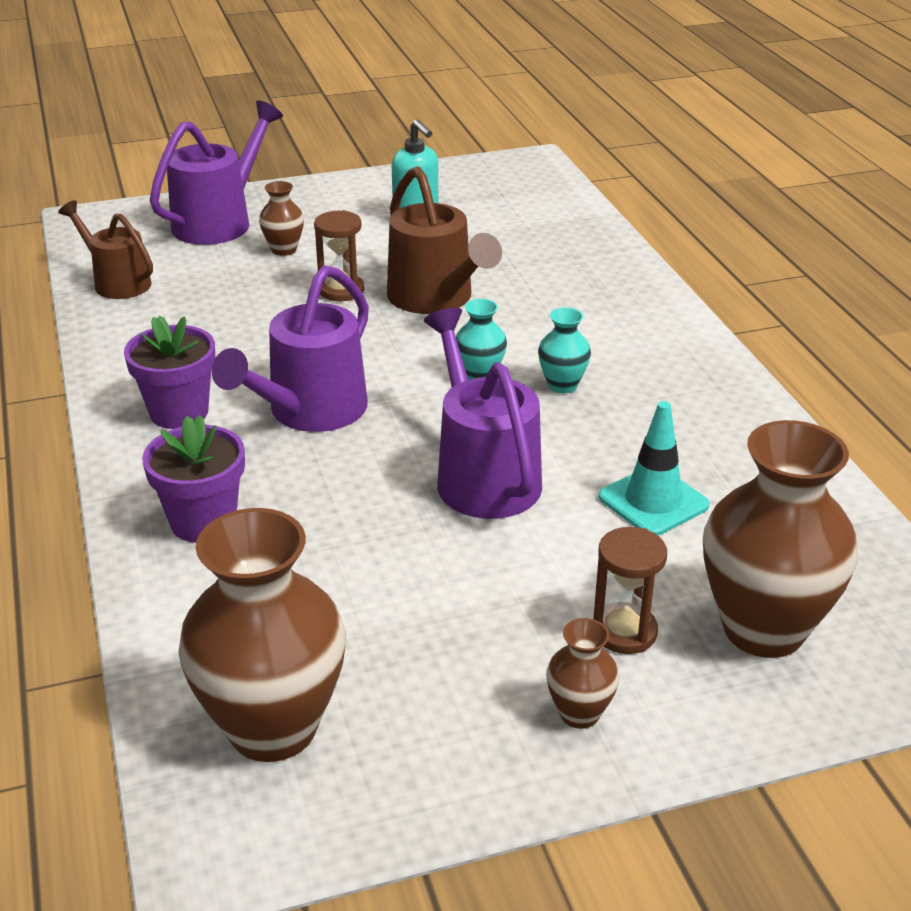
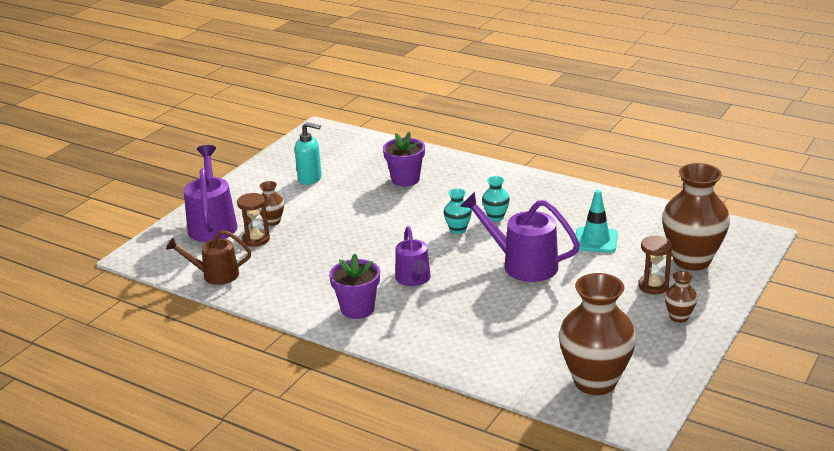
camera: 40 degrees left, 5 degrees down
(203, 522) = (447, 339): purple flower pot -> purple flower pot (405, 179)
(309, 413) = (414, 279): purple watering can -> purple watering can, size x0.66
(341, 290) = (335, 226): brown hourglass -> brown hourglass (256, 239)
(436, 299) = (385, 209): brown watering can -> none

